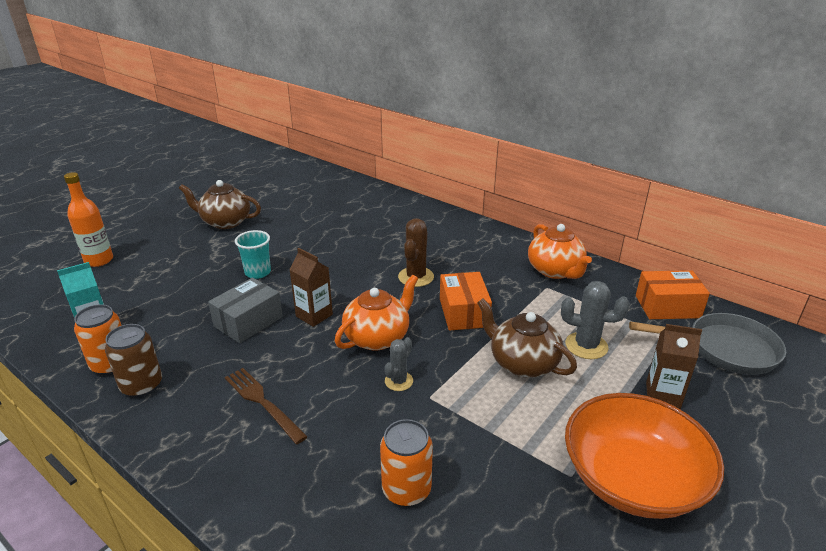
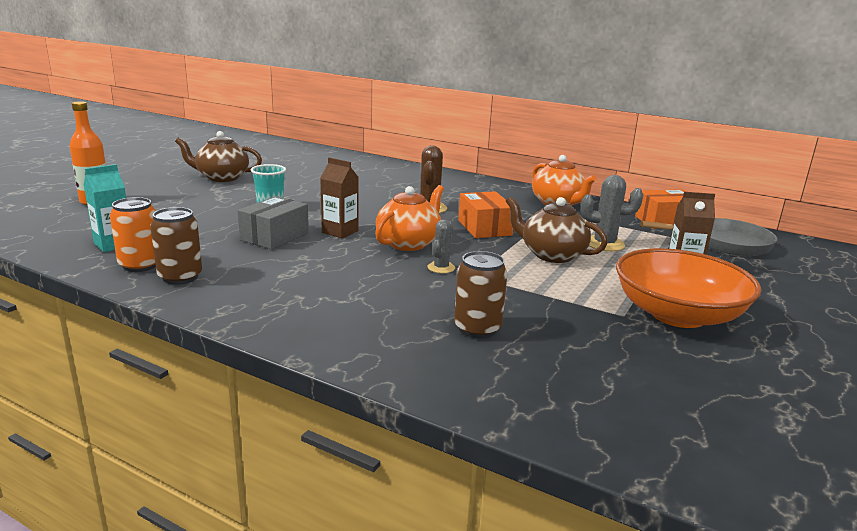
camera: 10 degrees left, 10 degrees down
(262, 402) = (312, 283): brown fork -> none
(406, 490) = (477, 329): orange can -> brown can

